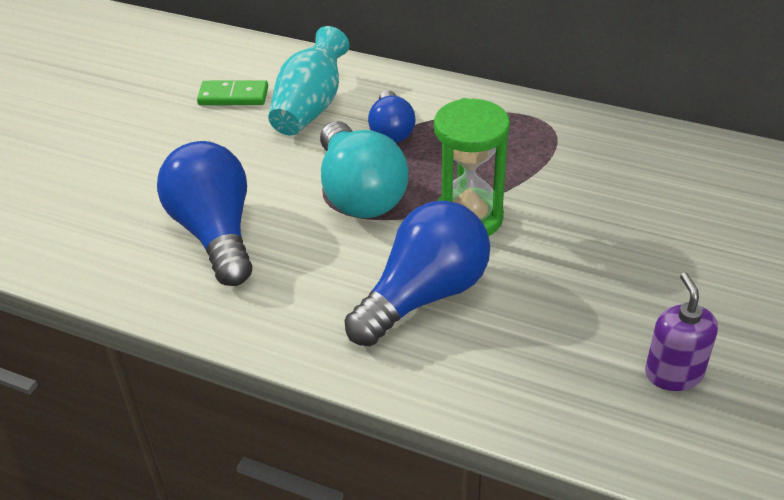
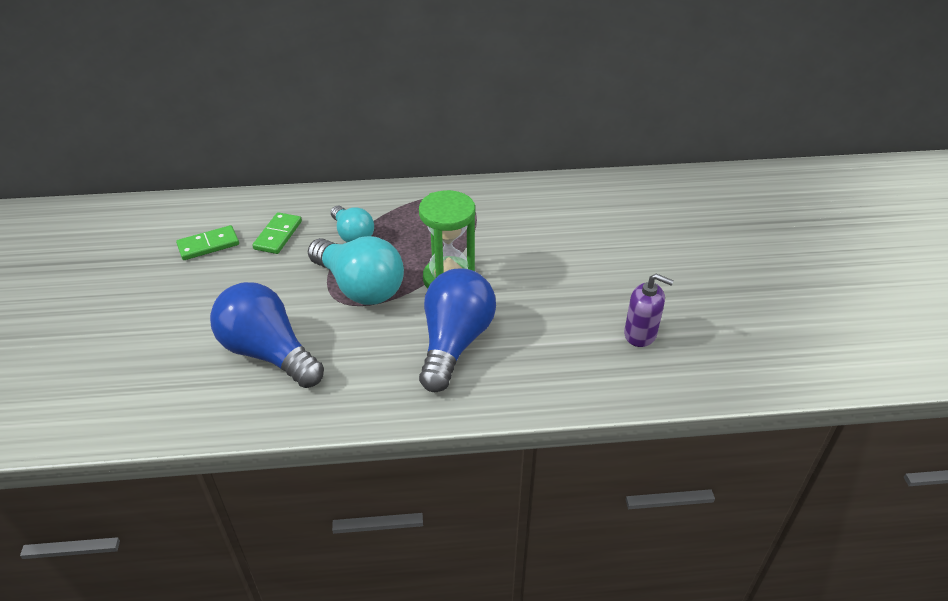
camera: 30 degrees left, 0 degrees up
(310, 107) = (278, 235): turquoise vase -> green domino
(391, 131) = (352, 235): blue light bulb -> turquoise light bulb
(673, 373) = (640, 334): purple soap dispenser -> purple soap dispenser turned 150 degrees clockwise

